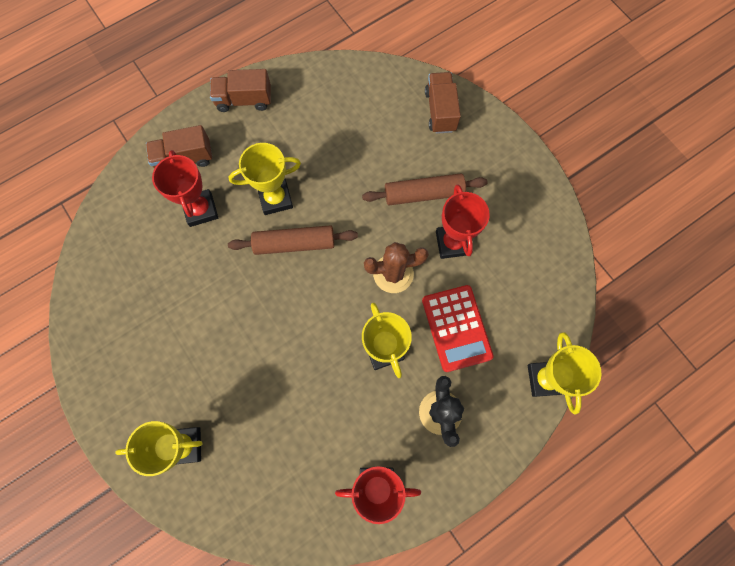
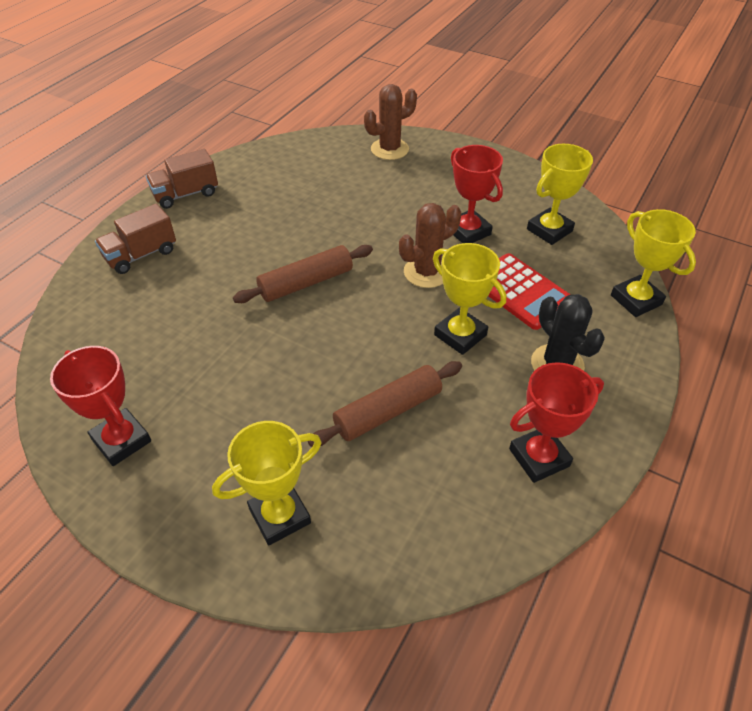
camera: 25 degrees left, 25 degrees down
(200, 210) = (182, 289): red trophy -> red trophy (121, 440)
(275, 199) = (263, 255): yellow trophy -> yellow trophy (549, 230)
(423, 194) = (414, 206): brown rolling pin -> brown rolling pin (388, 411)
(440, 111) = (389, 149): brown truck -> brown cactus

